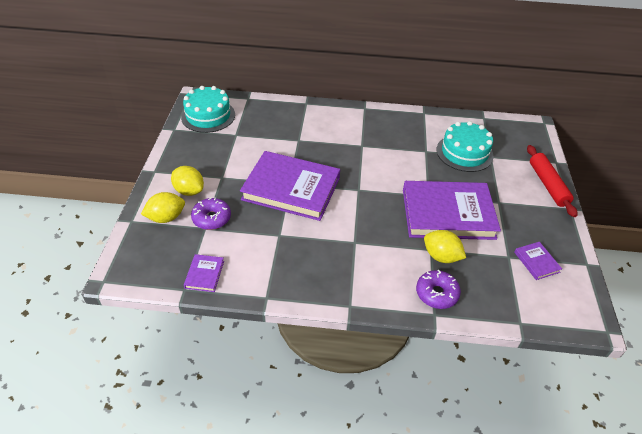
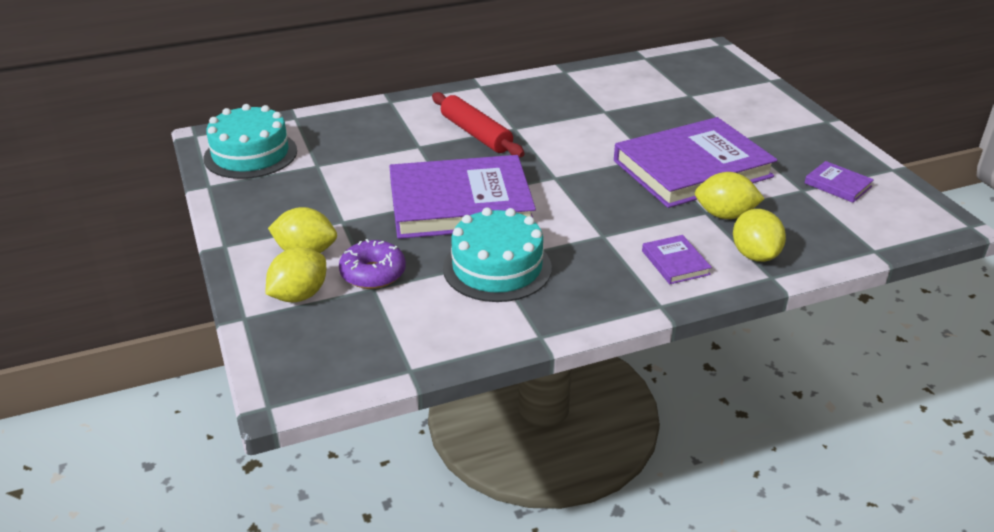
camera: 25 degrees left, 10 degrees down
(204, 274) = (425, 342): purple book -> purple book (675, 262)
(436, 293) = (755, 255): purple donut -> yellow lemon
(464, 153) = (654, 100): turquoise cake -> turquoise cake (497, 267)
(548, 185) = (781, 105): red rolling pin -> red rolling pin (476, 134)

